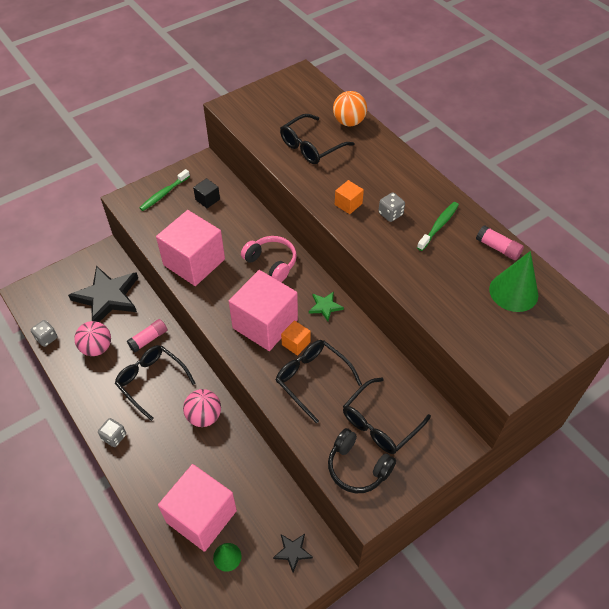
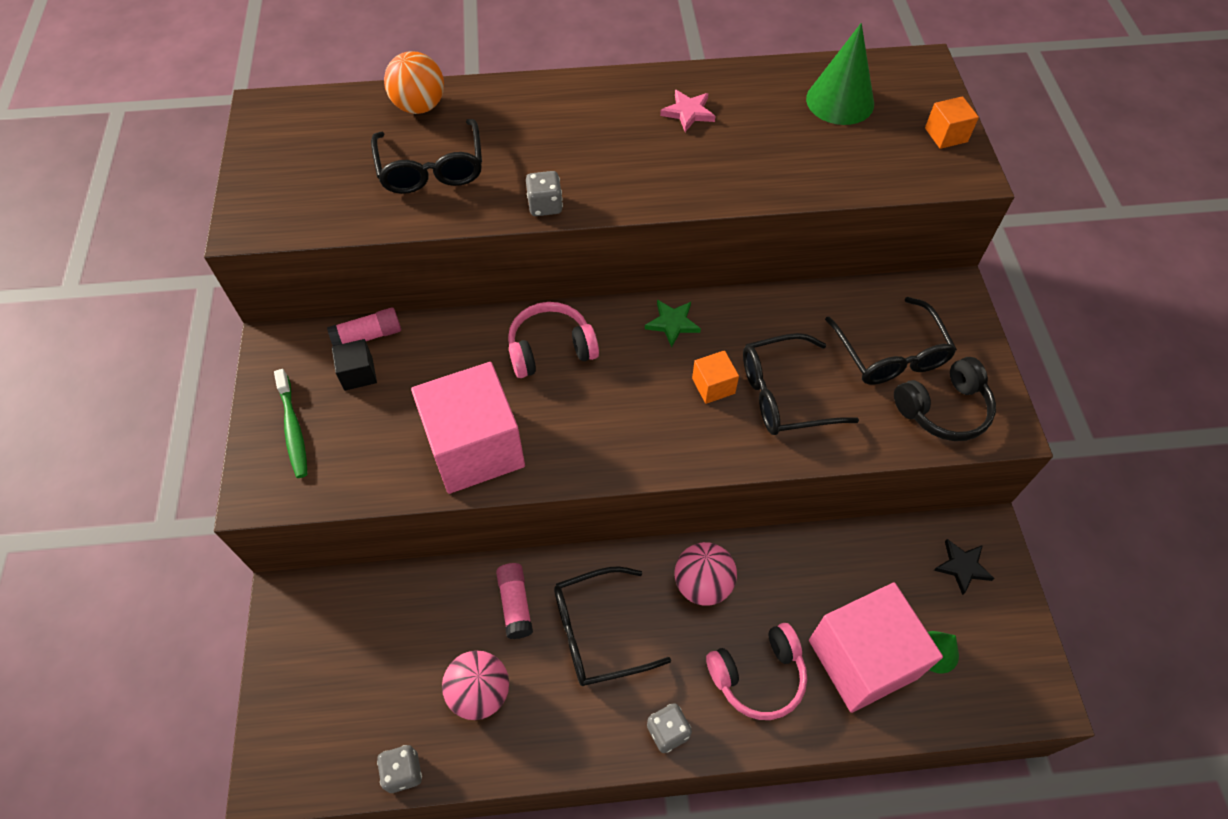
camera: 60 degrees left, 5 degrees up
(107, 297) = (386, 633): black star -> none
(164, 466) = (758, 676): none -> pink headphones
(265, 324) = (656, 407): pink cube -> none
(348, 204) = (579, 181): orange cube -> orange cube (946, 135)
(390, 214) = (632, 148): grey dice -> grey dice (545, 205)
(439, 226) = (688, 112): green toothbrush -> pink star
(498, 248) = (763, 79): pink glue stick -> pink glue stick (368, 336)

